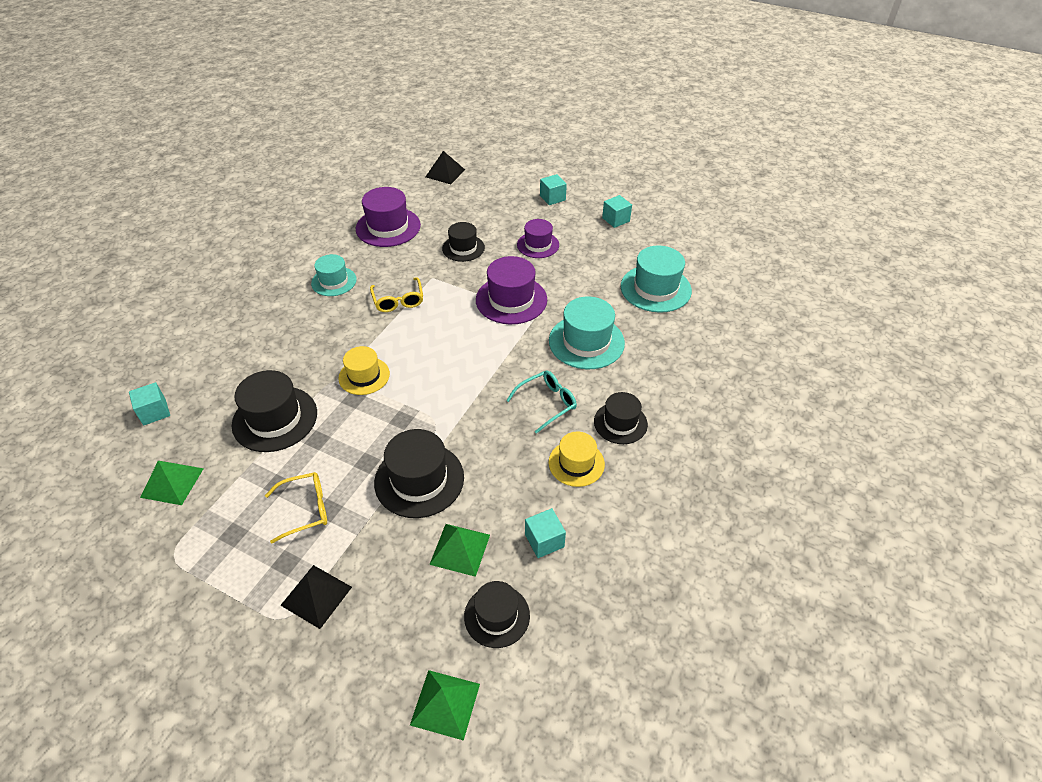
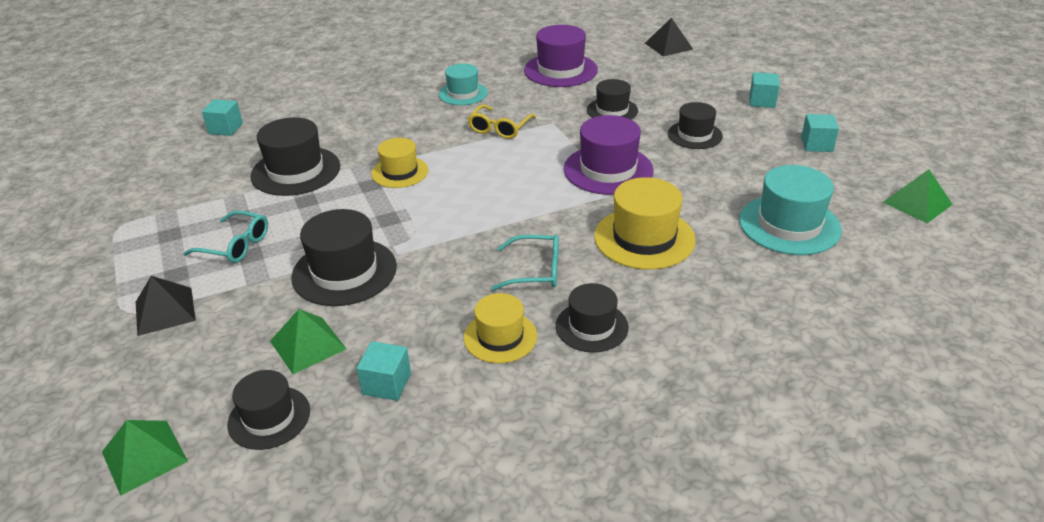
camera: 40 degrees right, 10 degrees down
(172, 482) = (178, 179): green pyramid -> green pyramid (917, 203)
(305, 509) = (235, 245): yellow glasses -> turquoise glasses
(538, 245) = (694, 135): purple hat -> black hat
(586, 342) = (644, 238): turquoise hat -> yellow hat

